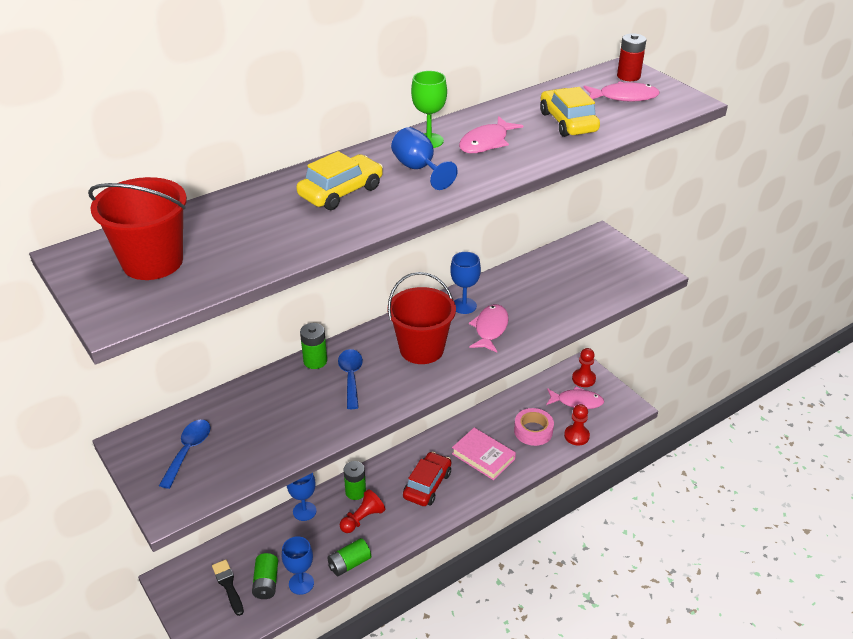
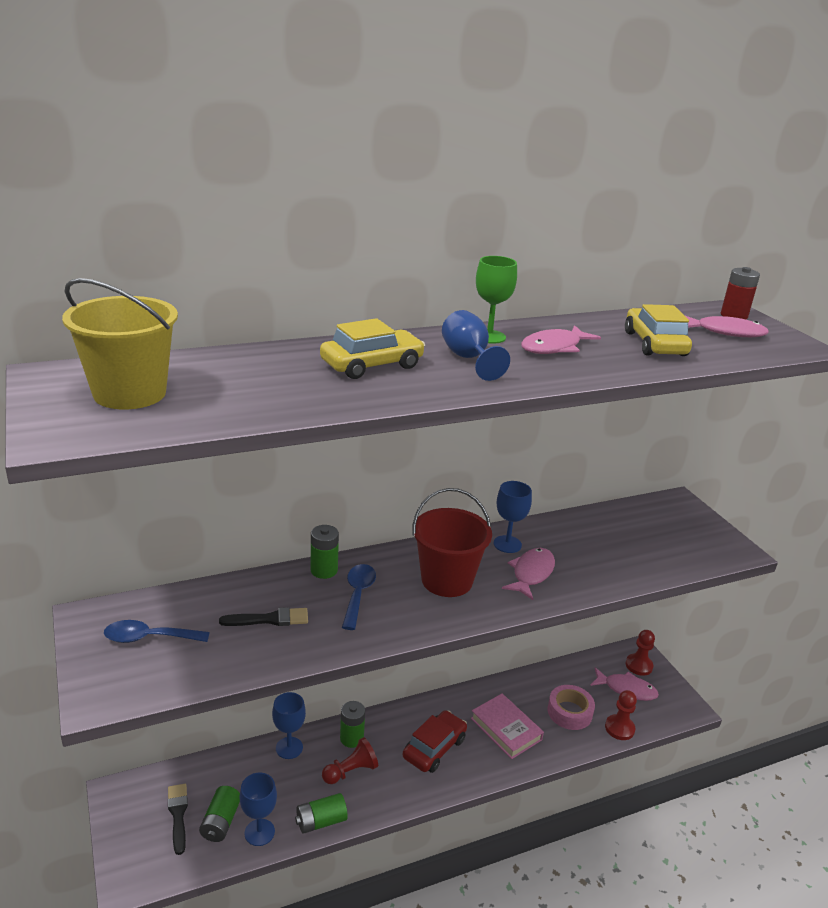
camera: 10 degrees right, 10 degrees down
(152, 262) = (130, 393): red bucket -> yellow bucket
(188, 450) = (149, 638): blue spoon -> blue spoon turned 120 degrees counterclockwise
(284, 414) = (270, 619): none -> black brush

